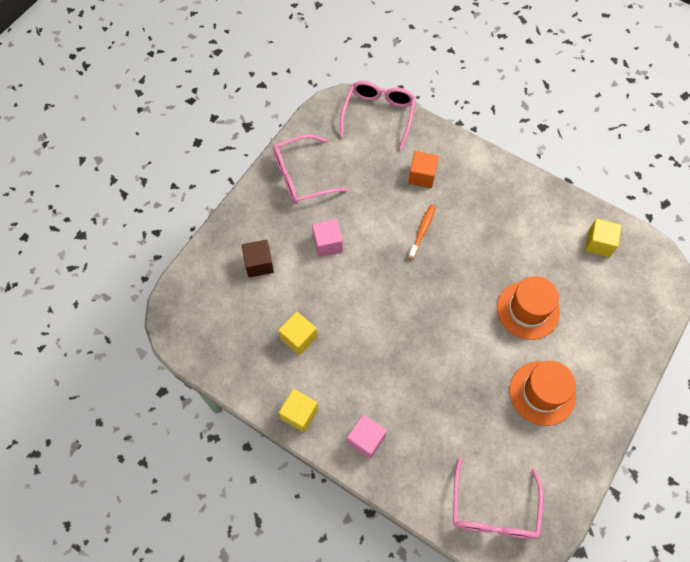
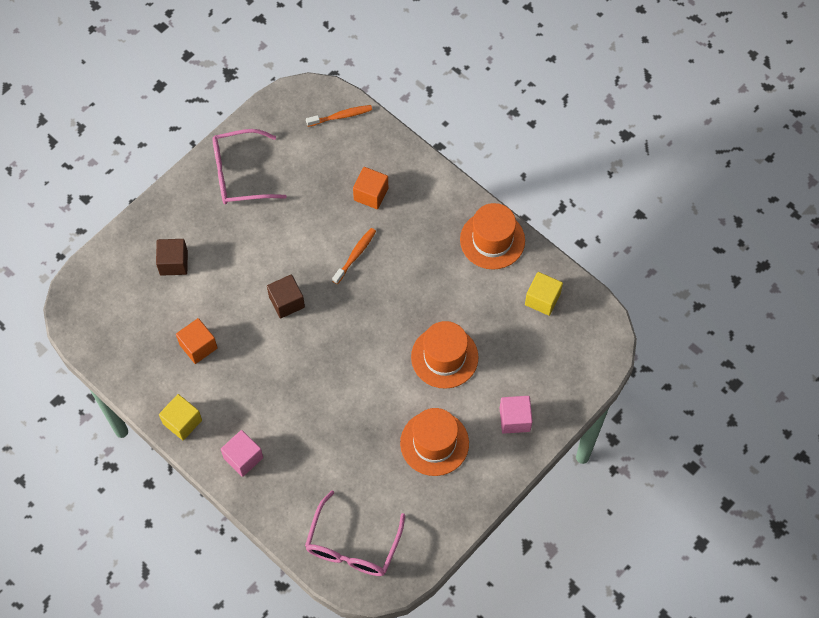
camera: 10 degrees right, 0 degrees up
(298, 338) = (198, 346): yellow cube -> orange cube
(327, 243) = (251, 252): pink cube -> pink cube (514, 419)
(371, 283) = (286, 302): none -> brown cube
(378, 115) = (341, 116): pink glasses -> orange toothbrush
(539, 199) = (492, 240): none -> orange hat

